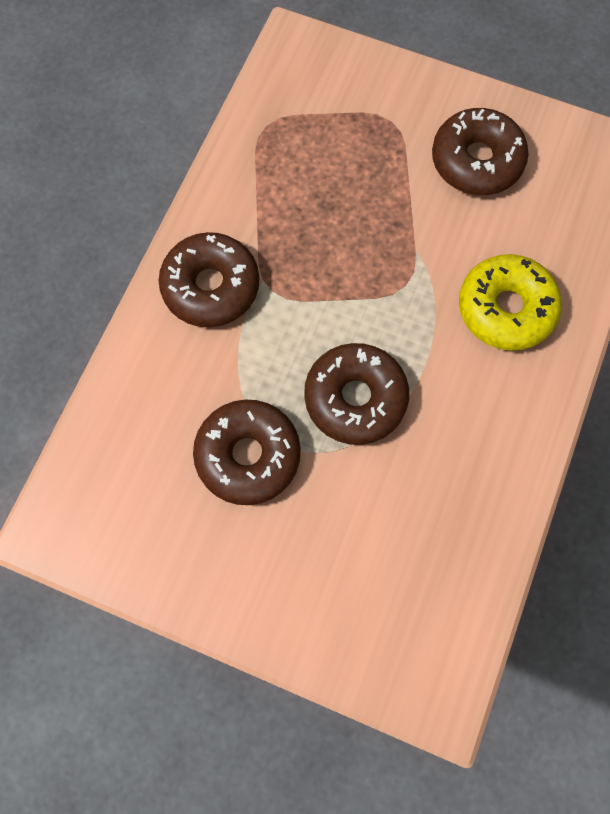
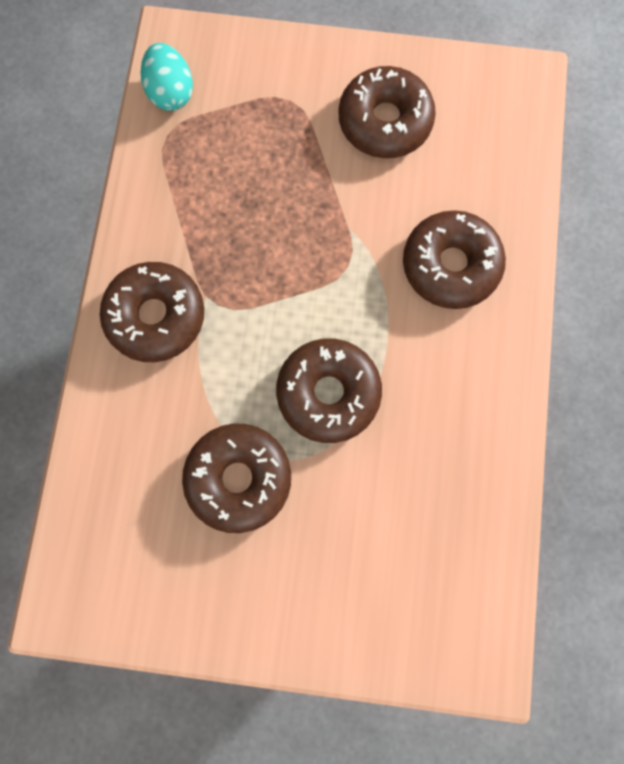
camera: 15 degrees left, 5 degrees up
(280, 89) = (171, 93): none -> turquoise egg
(505, 309) = (450, 265): yellow donut -> brown donut

